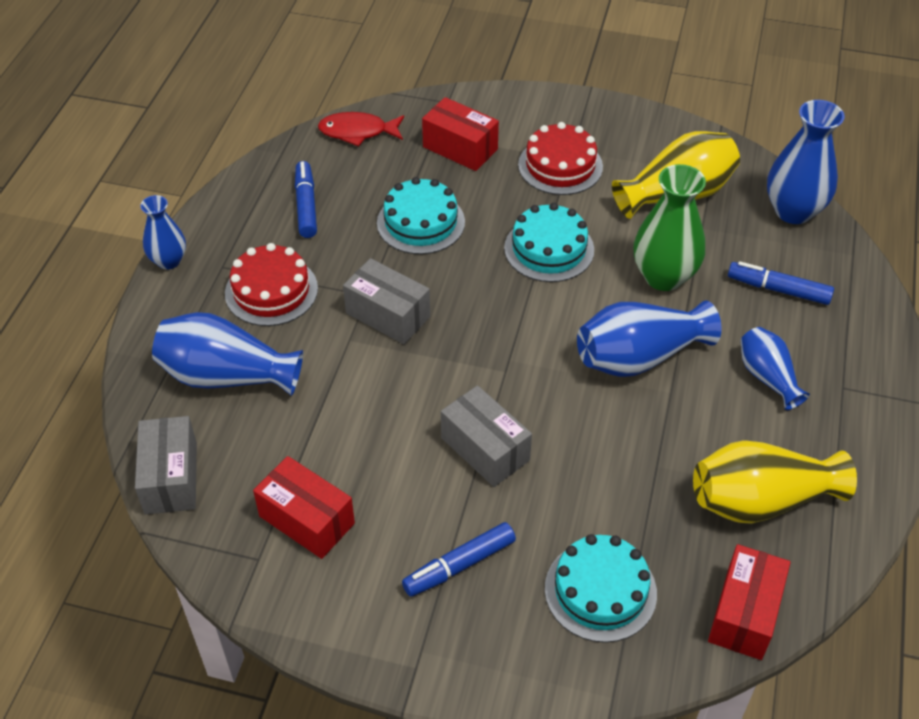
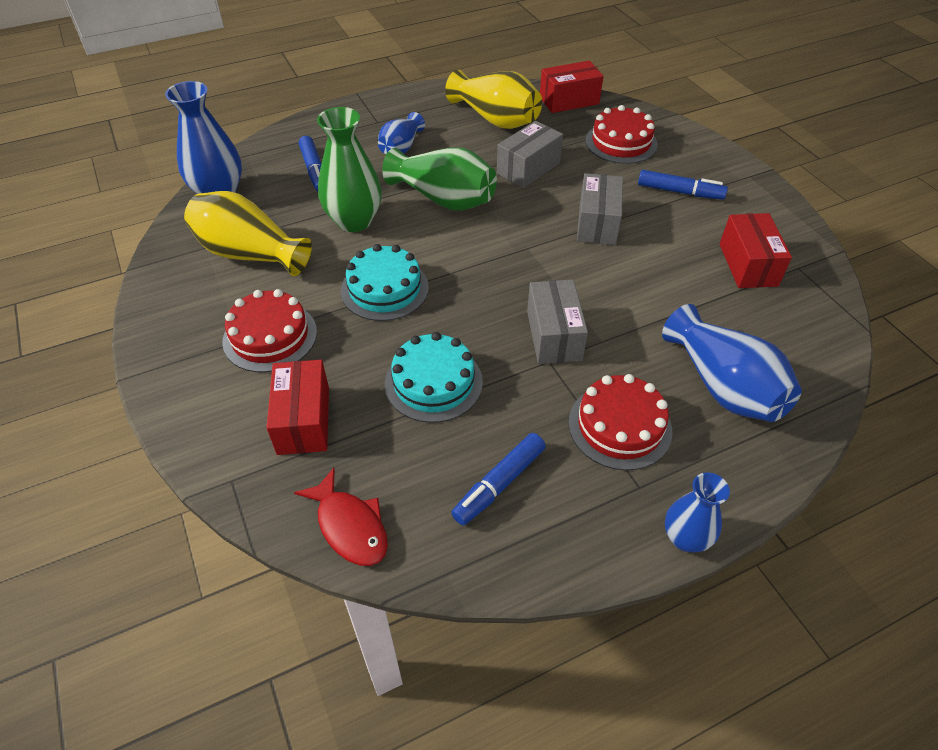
camera: 130 degrees left, 0 degrees up
(171, 478) = (825, 349): grey box -> grey box (528, 168)
(600, 591) = (621, 142): turquoise cake -> red cake
(639, 357) = (444, 199): blue vase -> green vase

